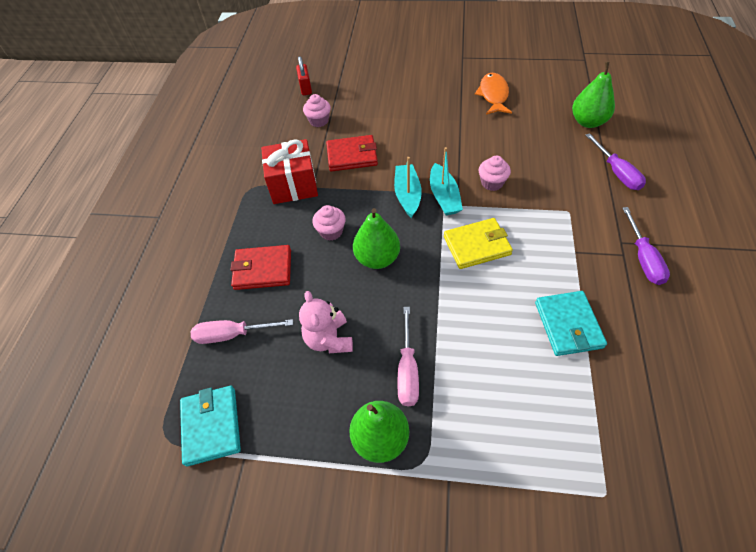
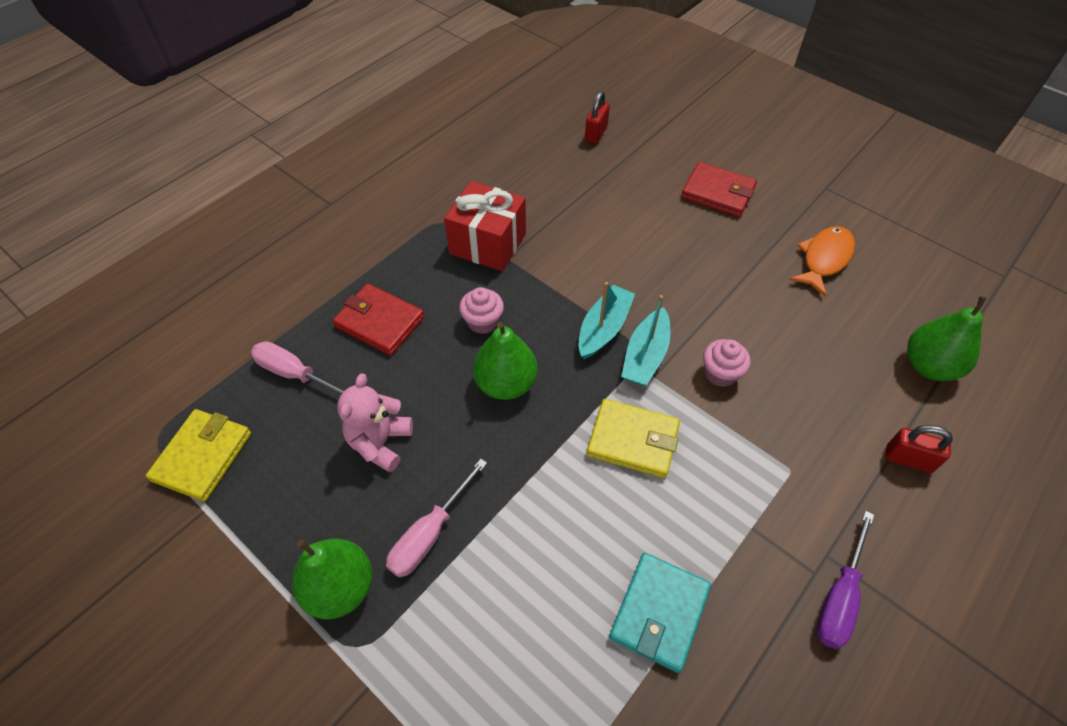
camera: 30 degrees right, 0 degrees up
(211, 426) = (202, 456): turquoise wallet -> yellow wallet
(319, 121) = (578, 181): pink cupcake -> none
(352, 156) = (580, 244): red wallet -> red wallet (718, 192)
(617, 172) = (908, 459): purple screwdriver -> red padlock

